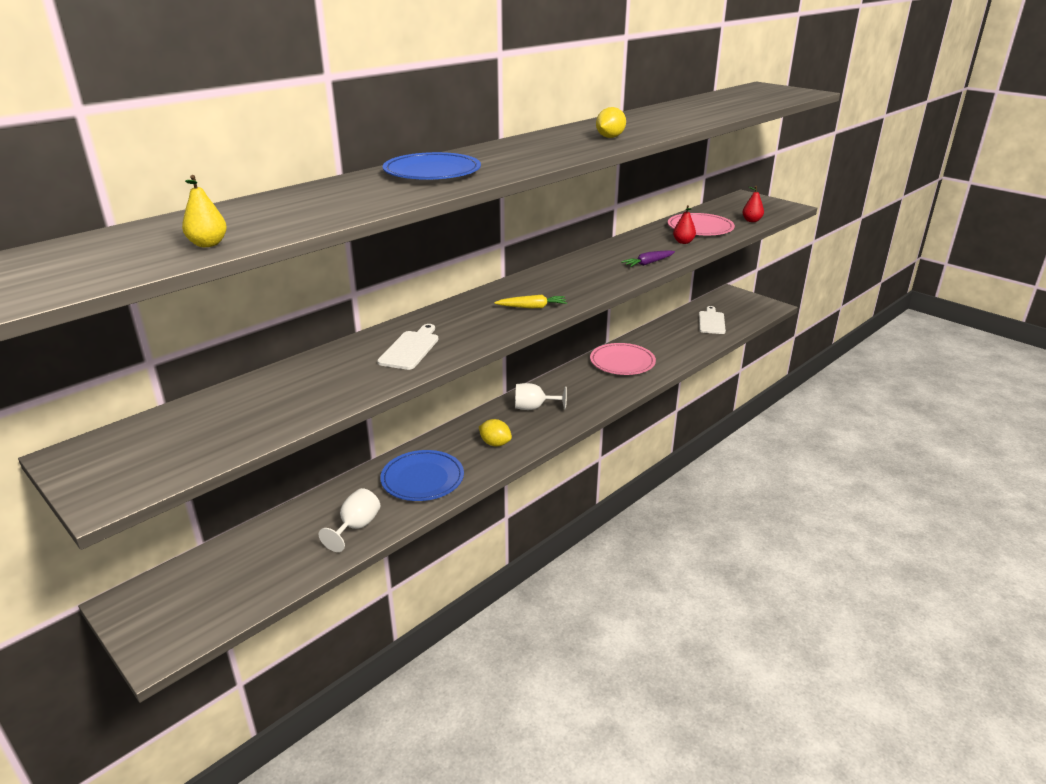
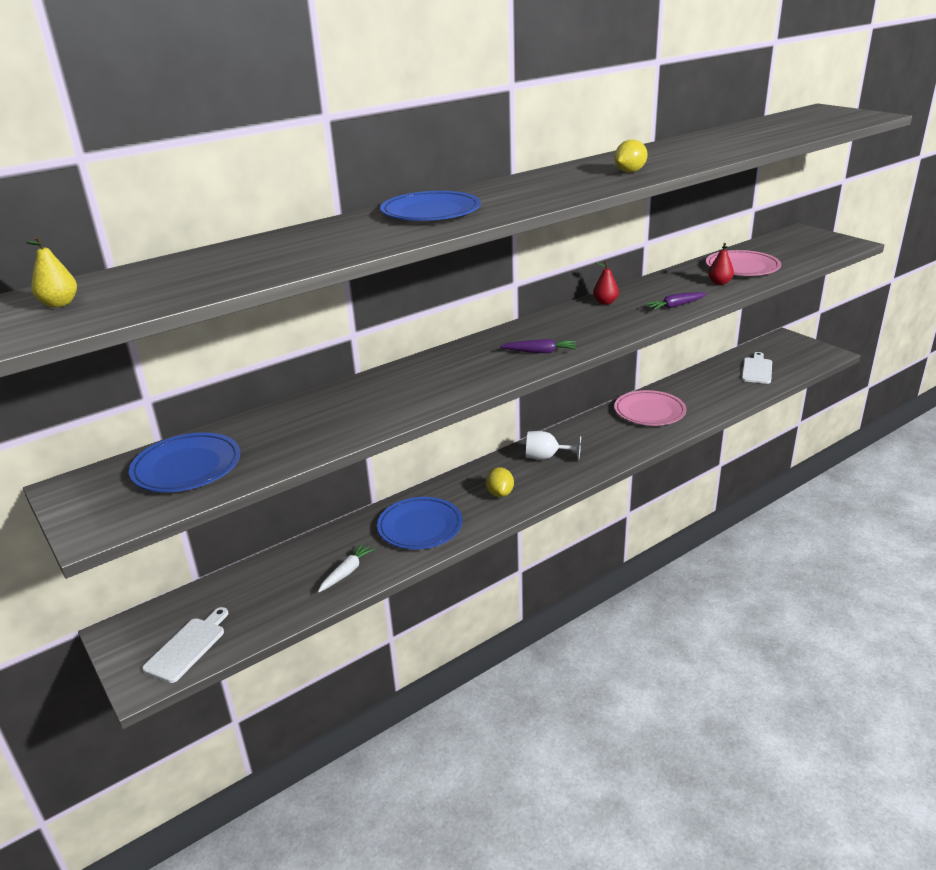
camera: 10 degrees right, 0 degrees up
(197, 429) = (187, 467): none -> blue plate
(208, 244) = (193, 288): yellow pear -> yellow pear (59, 304)
(356, 527) = (347, 572): white goblet -> white carrot
(410, 349) = (406, 393): white cutting board -> white cutting board (188, 647)
(495, 443) = (500, 493): yellow lemon -> yellow lemon turned 45 degrees clockwise
(532, 307) = (540, 352): yellow carrot -> purple carrot
(751, 221) = (803, 259): red pear -> red pear (605, 302)

